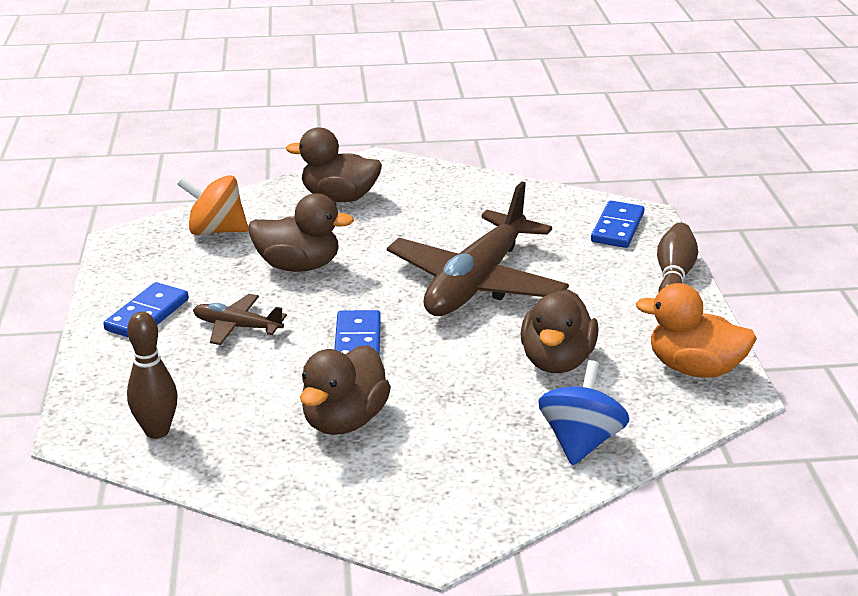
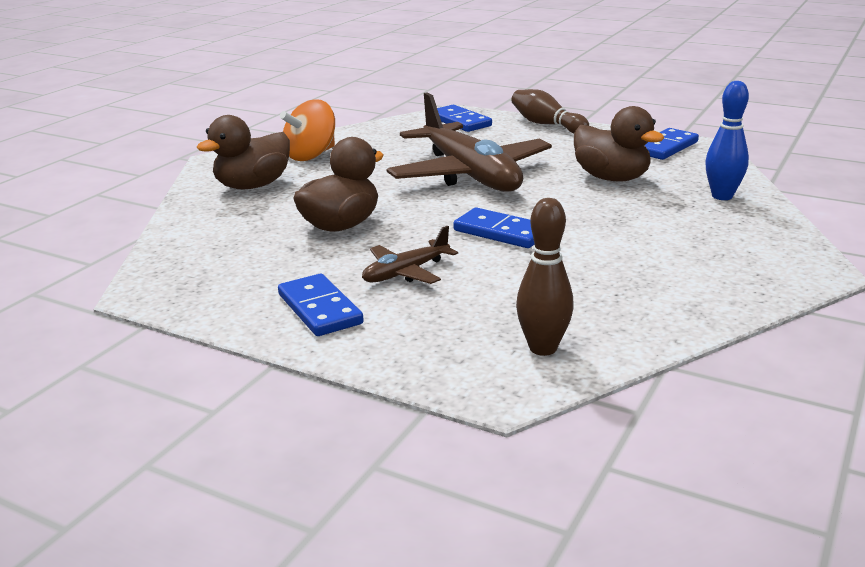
camera: 55 degrees left, 5 degrees down
(216, 230) = (214, 244): orange spinning top -> orange spinning top (311, 156)
(344, 420) = (614, 263): brown duck -> none
(580, 441) = (722, 196): blue spinning top -> blue bowling pin
(694, 368) = (665, 147): orange duck -> blue domino

